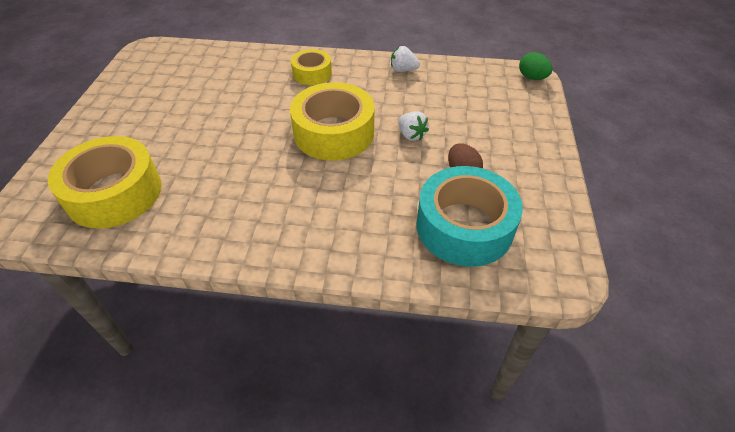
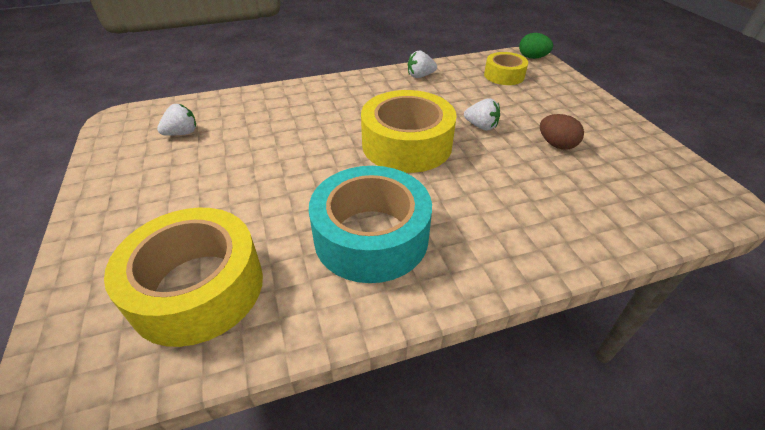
camera: 25 degrees left, 5 degrees down
(179, 74) = (182, 133): none -> white strawberry
(312, 73) = (335, 98): yellow tape -> yellow tape (504, 75)
(464, 227) = (606, 189): turquoise tape -> turquoise tape (371, 236)

